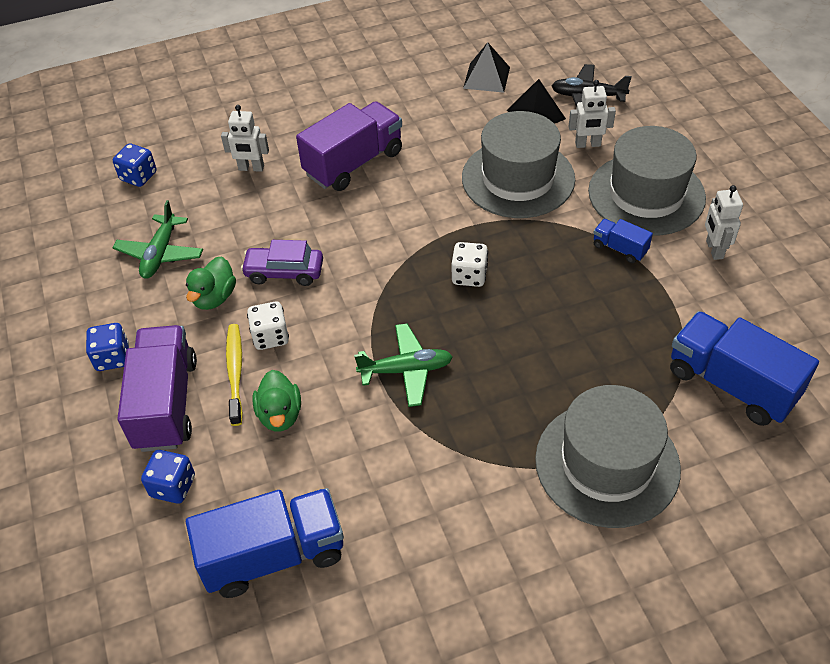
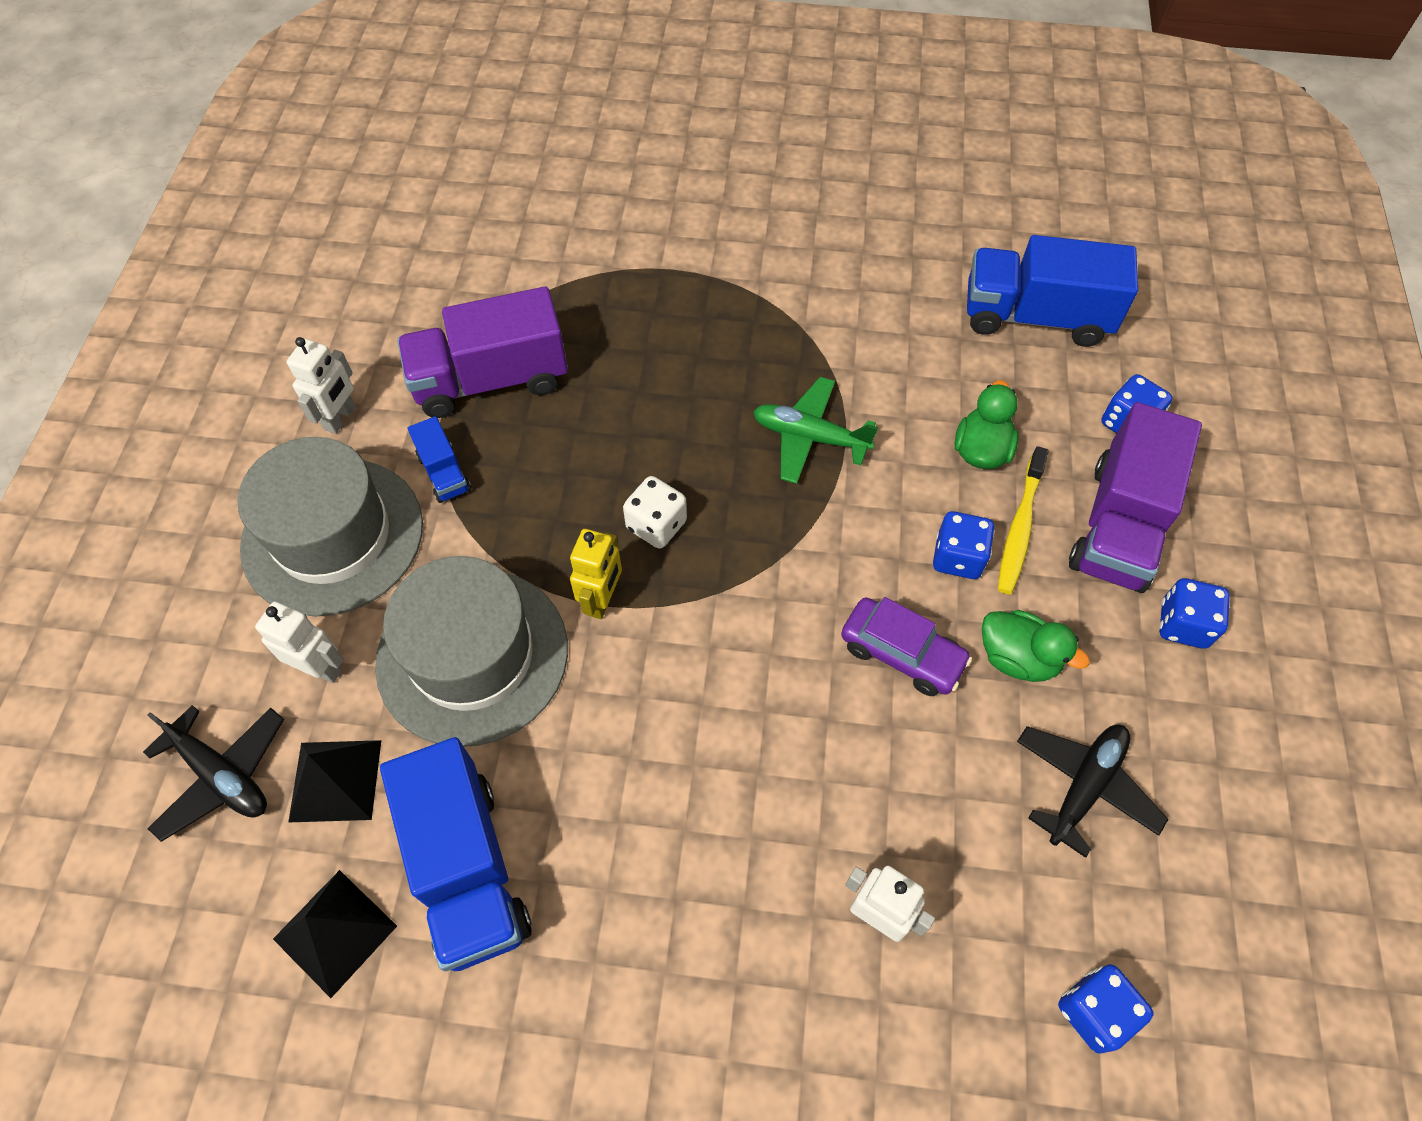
camera: 155 degrees left, 10 degrees up
(160, 254) = (1084, 786): green plane -> black plane
(214, 297) = (1018, 658): green duck -> green duck turned 75 degrees clockwise
(270, 337) = (957, 557): white dice -> blue dice
(354, 163) = (697, 828): purple truck -> purple truck (491, 380)
(471, 228) = (602, 600): none -> yellow robot
(607, 463) = (668, 261): grey hat -> none
(731, 384) = (485, 274): blue truck -> blue truck (467, 869)

